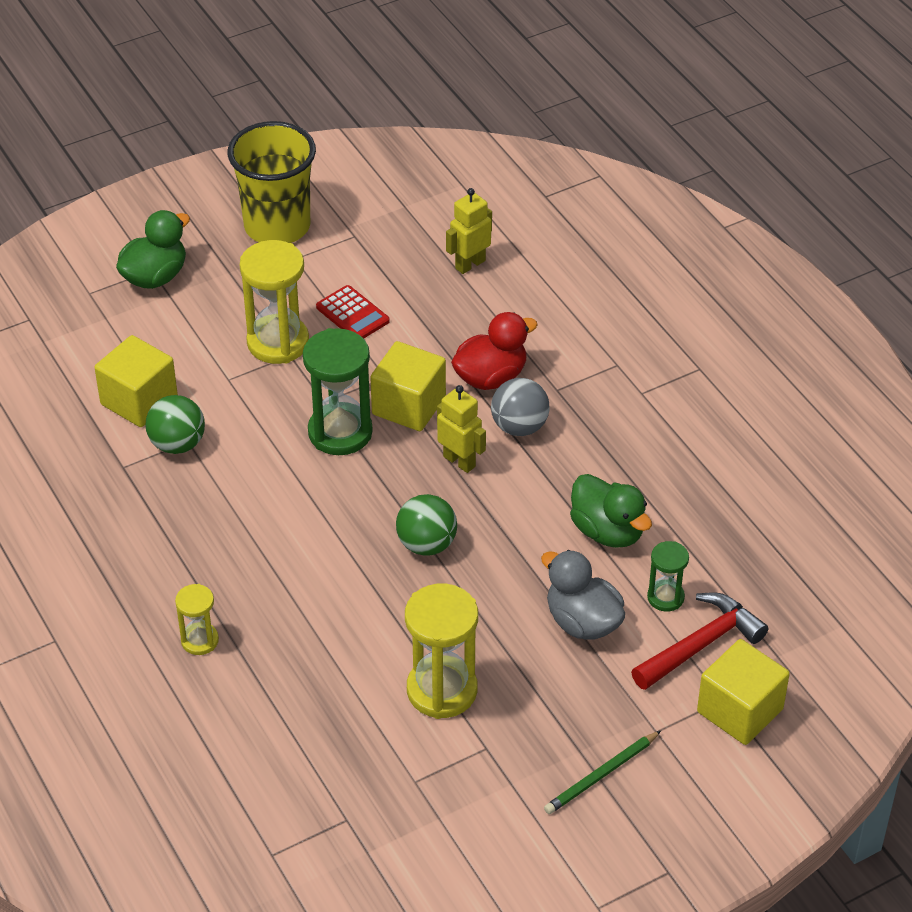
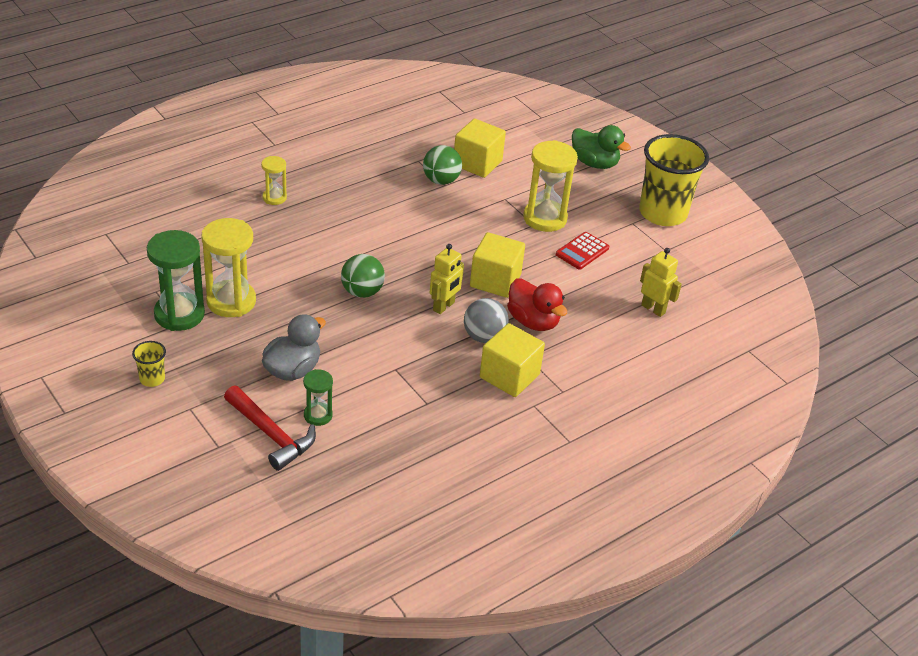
camera: 80 degrees right, 5 degrees down
(340, 432) = (463, 249): green hourglass -> green hourglass (179, 314)
(601, 775) = (152, 379): green pencil -> yellow cup
(607, 531) = (382, 384): green duck -> none
(740, 710) = (206, 455): yellow cube -> yellow cube (509, 376)

